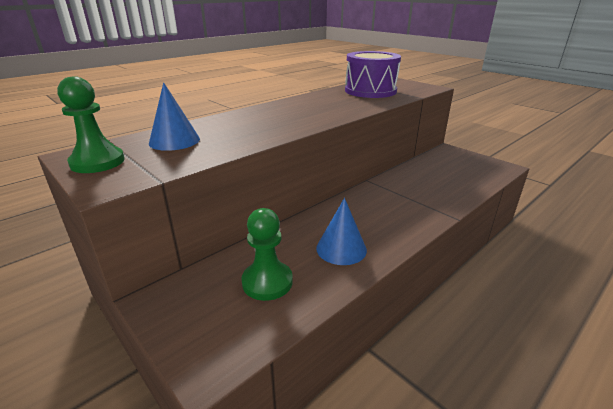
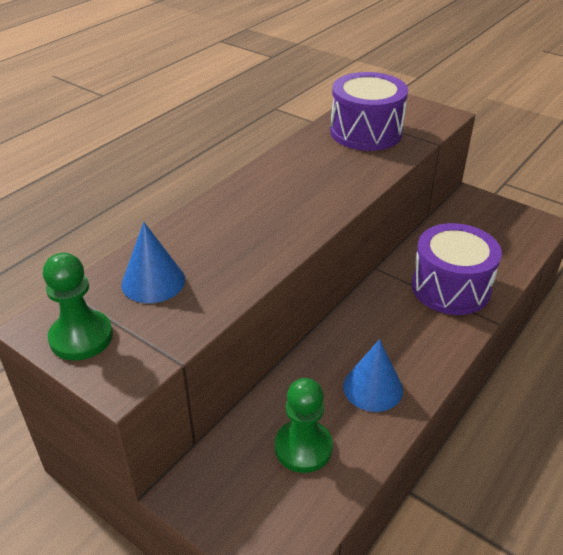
camera: 10 degrees left, 10 degrees up
(422, 195) = (450, 288): none -> purple drum

